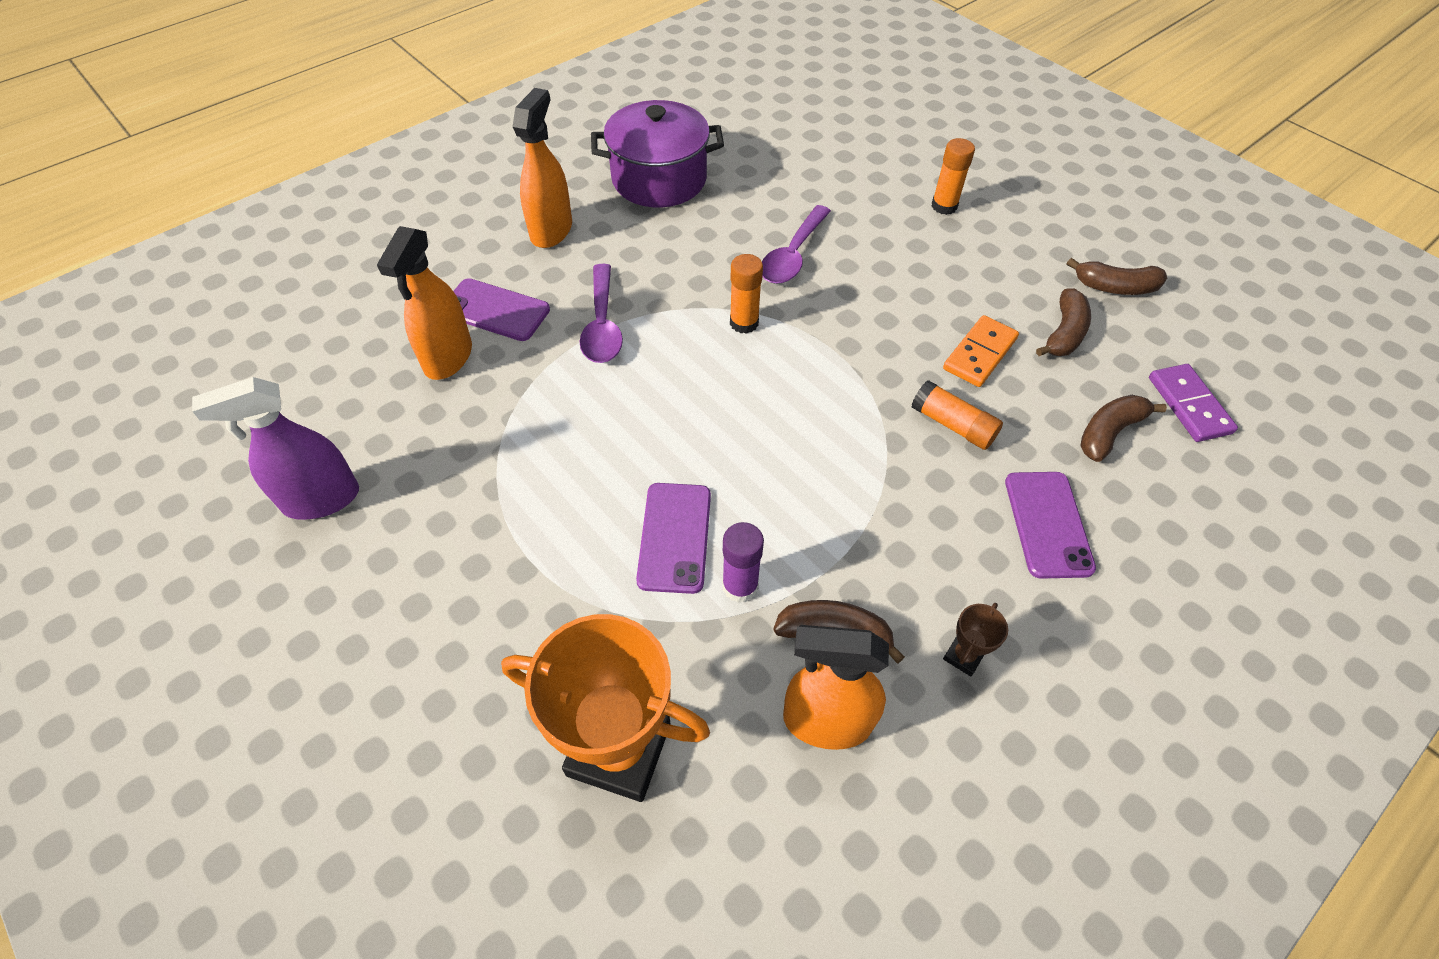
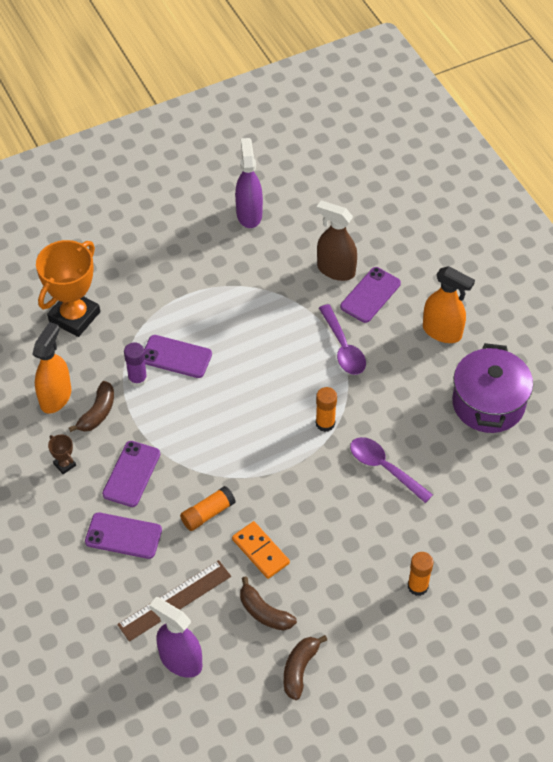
camera: 105 degrees right, 0 degrees up
(448, 357) = (335, 270): orange spray bottle -> brown spray bottle
(602, 325) = (343, 347): purple spoon -> purple spoon turned 120 degrees counterclockwise
(933, 543) = (131, 474): none -> purple phone
(1109, 432) = (174, 600): brown banana -> brown ruler
(1189, 405) = (180, 660): purple domino -> purple spray bottle

